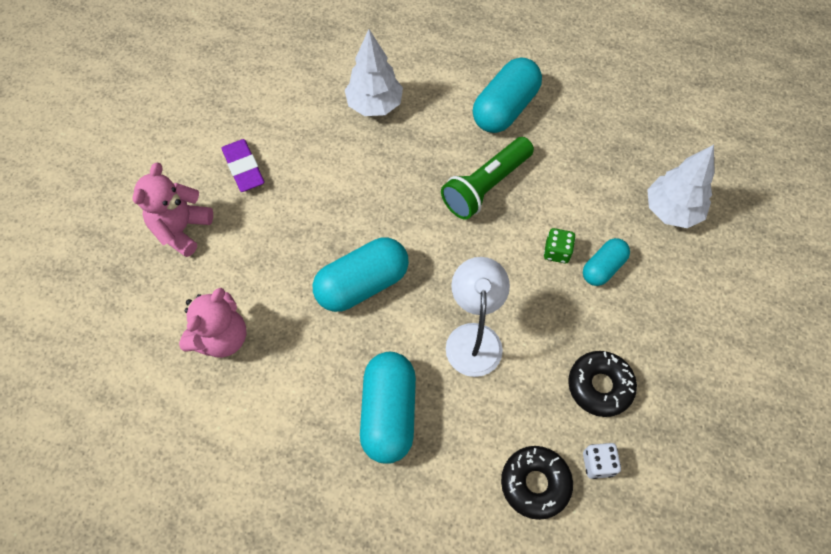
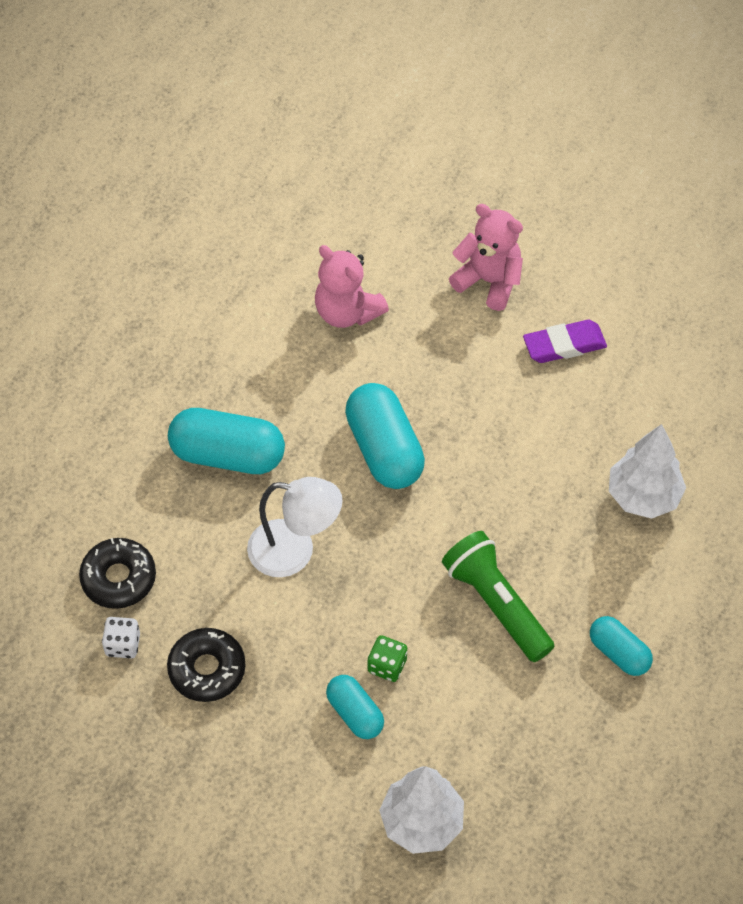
camera: 100 degrees right, 5 degrees down
(505, 108) = (619, 653): turquoise capsule -> turquoise capsule, size x0.58

